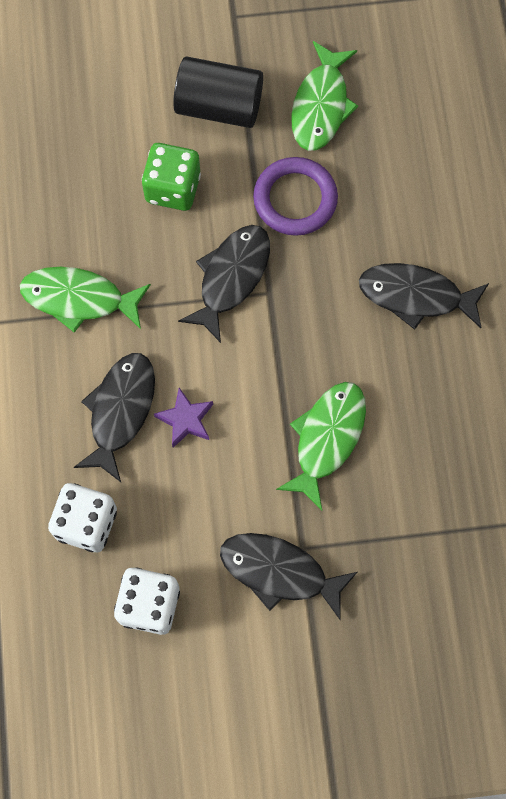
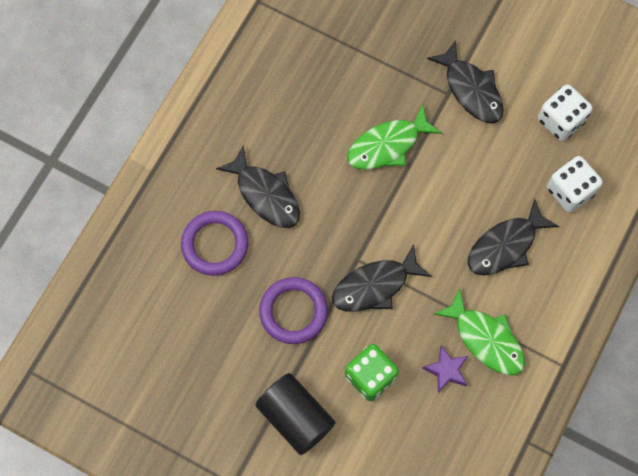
camera: 145 degrees left, 0 degrees up
(185, 420) = (467, 213): purple star -> purple star (446, 370)
(321, 106) = (225, 368): green fish -> none
(425, 212) = (215, 244): none -> purple ring

